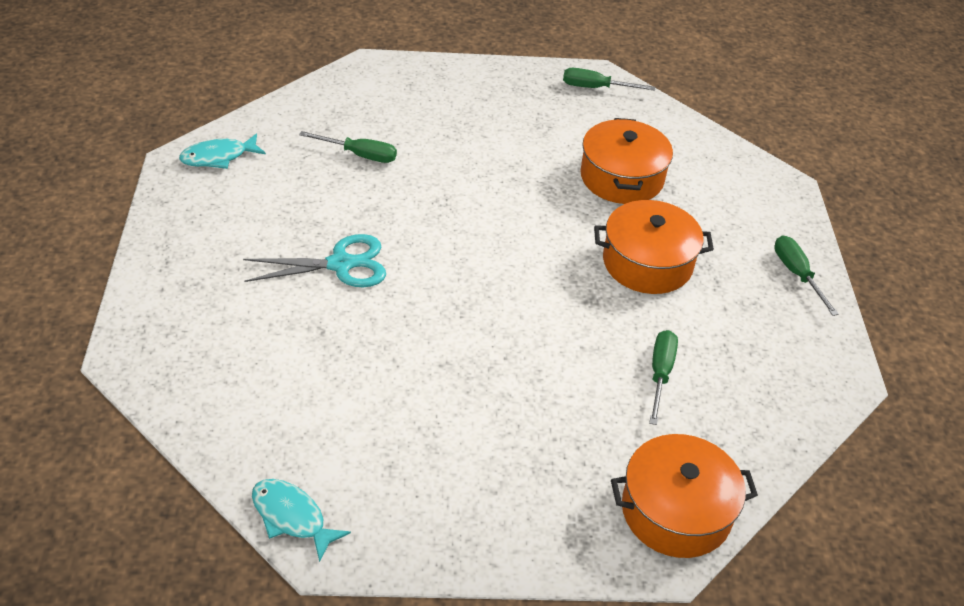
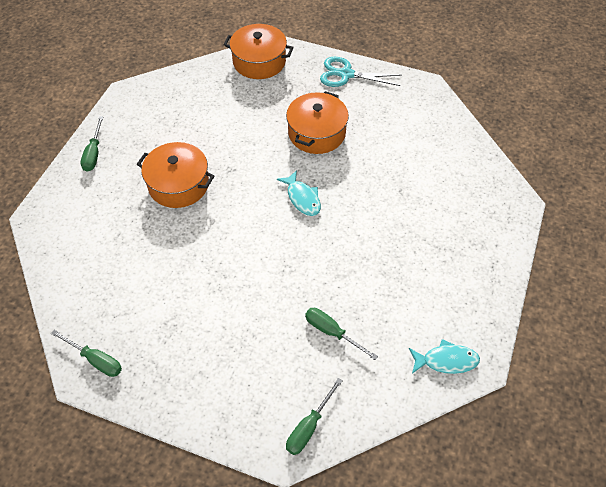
camera: 155 degrees left, 10 degrees up
(292, 517) = (438, 101): turquoise fish -> turquoise fish (302, 198)
(340, 264) = (376, 234): turquoise scissors -> turquoise scissors (346, 74)
(621, 177) = (145, 256): orange pot -> orange pot (317, 133)
(660, 374) = (221, 119): green screwdriver -> green screwdriver (309, 427)

